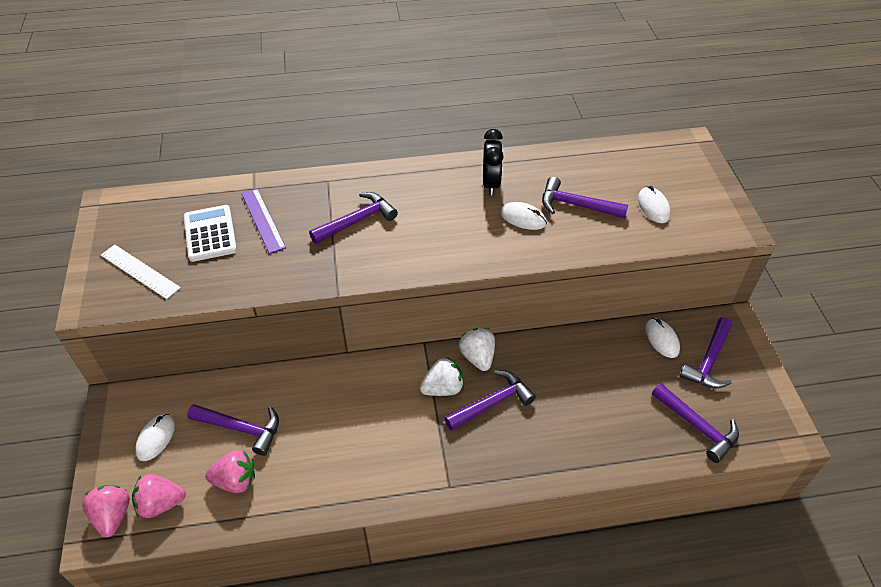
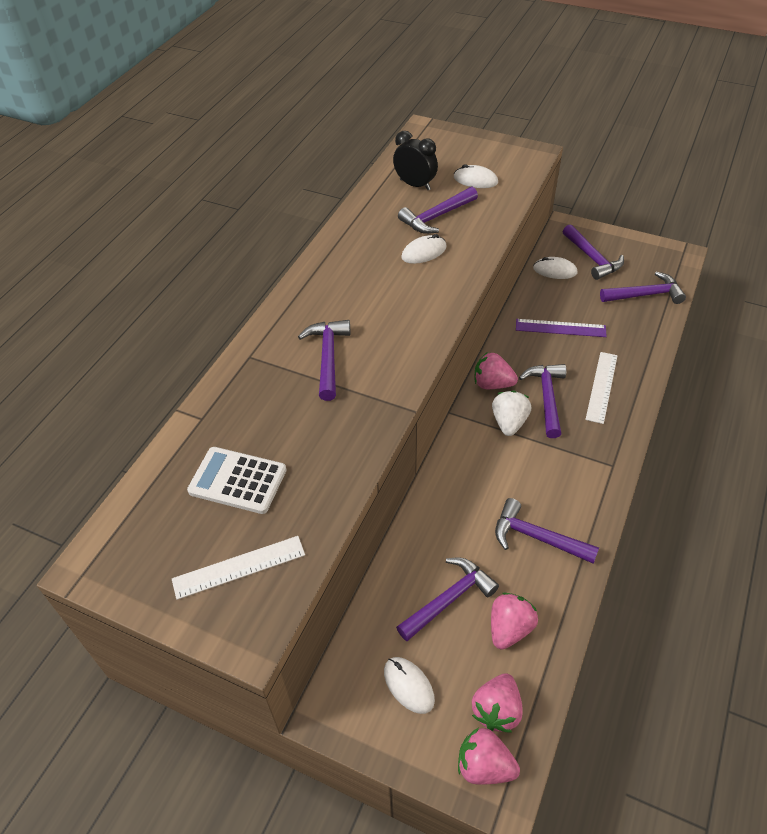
camera: 55 degrees left, 0 degrees up
(263, 220) = (259, 428): purple ruler -> purple ruler (560, 328)
(333, 461) = (536, 537): none -> purple hammer
(477, 357) = (492, 384): white strawberry -> pink strawberry
(491, 183) = (364, 251): black clock -> black clock (415, 185)
(539, 440) = (602, 387): none -> white ruler

